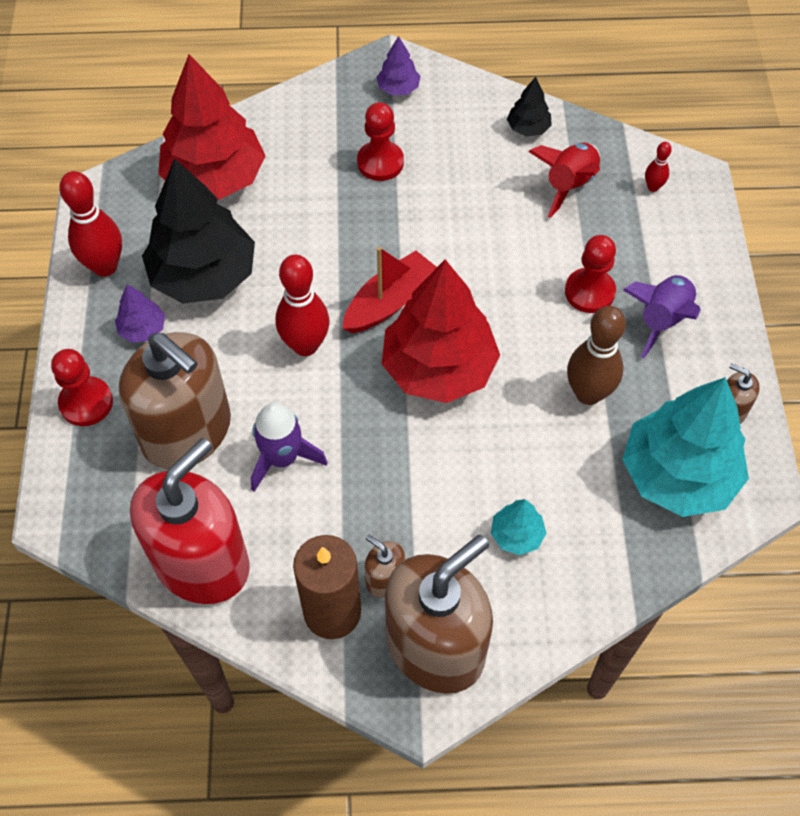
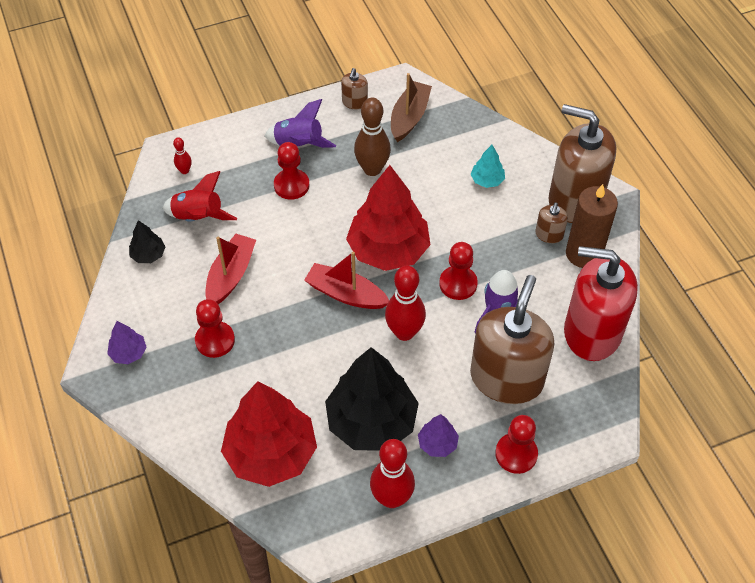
camera: 110 degrees left, 5 degrees down
(351, 429) = (458, 284): none -> red pawn
(466, 196) = (231, 275): none -> red boat
(678, 474) = (409, 117): turquoise tree -> brown boat

